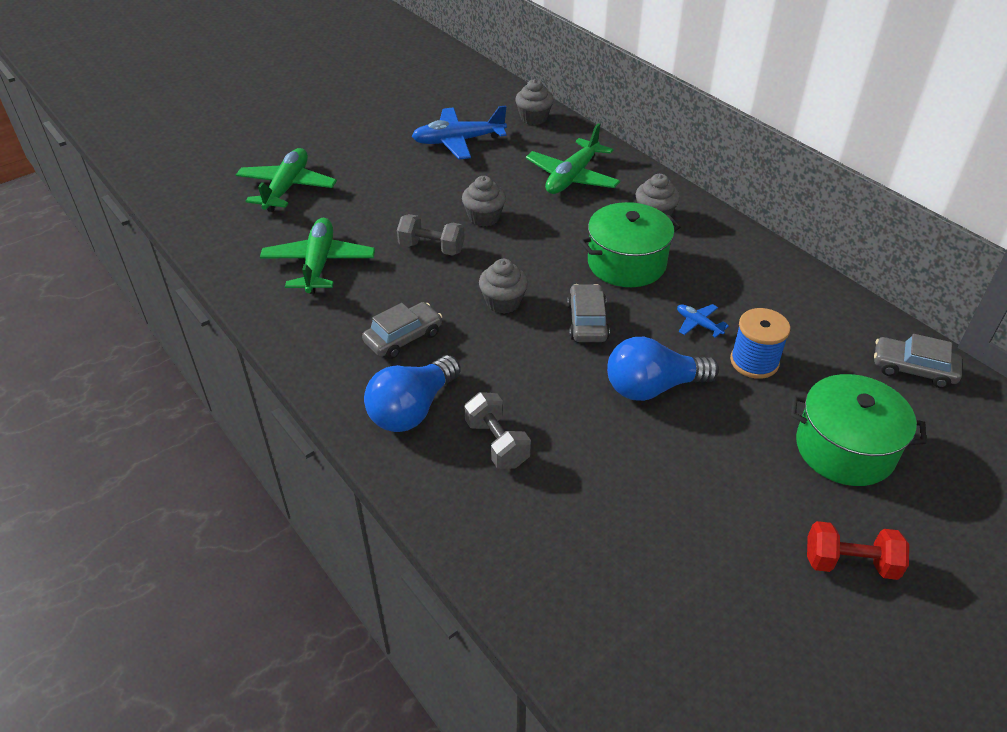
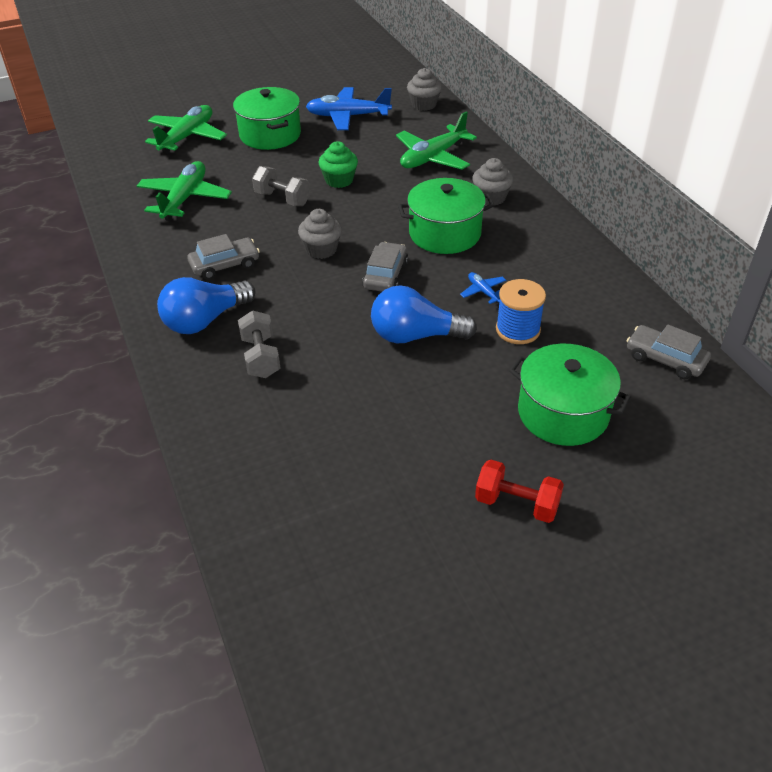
camera: 15 degrees right, 0 degrees up
(381, 173) = (270, 135): none -> green pot
(484, 217) = (339, 180): grey cupcake -> green cupcake

